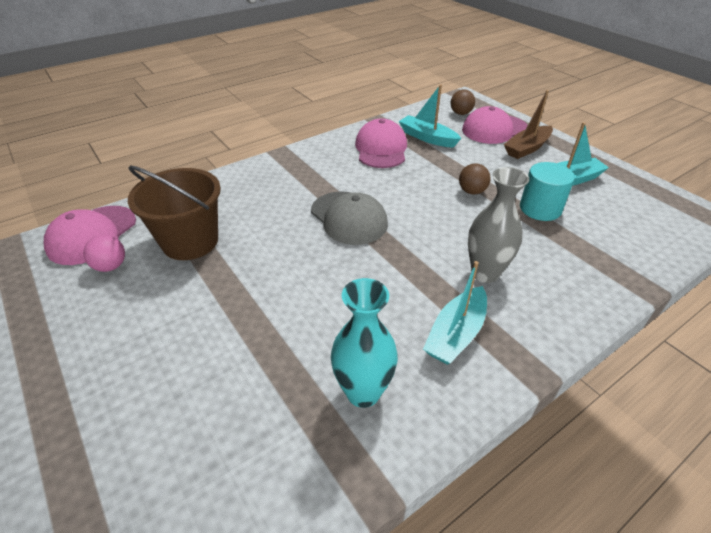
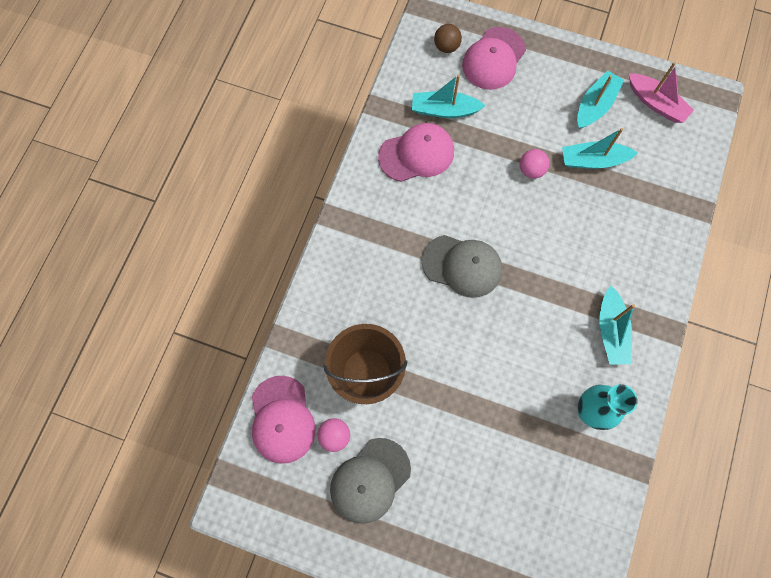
camera: 35 degrees left, 30 degrees up
(91, 313) = (370, 480): none -> grey cap
(381, 149) = (416, 154): pink cap -> pink cap turned 105 degrees clockwise
(472, 191) = (531, 170): brown ball -> pink ball
(485, 273) = (596, 262): grey vase -> none
(527, 148) = (538, 75): brown boat -> none
(540, 209) = (593, 160): turquoise cylinder -> turquoise boat
(638, 200) = (656, 103): none -> pink boat

